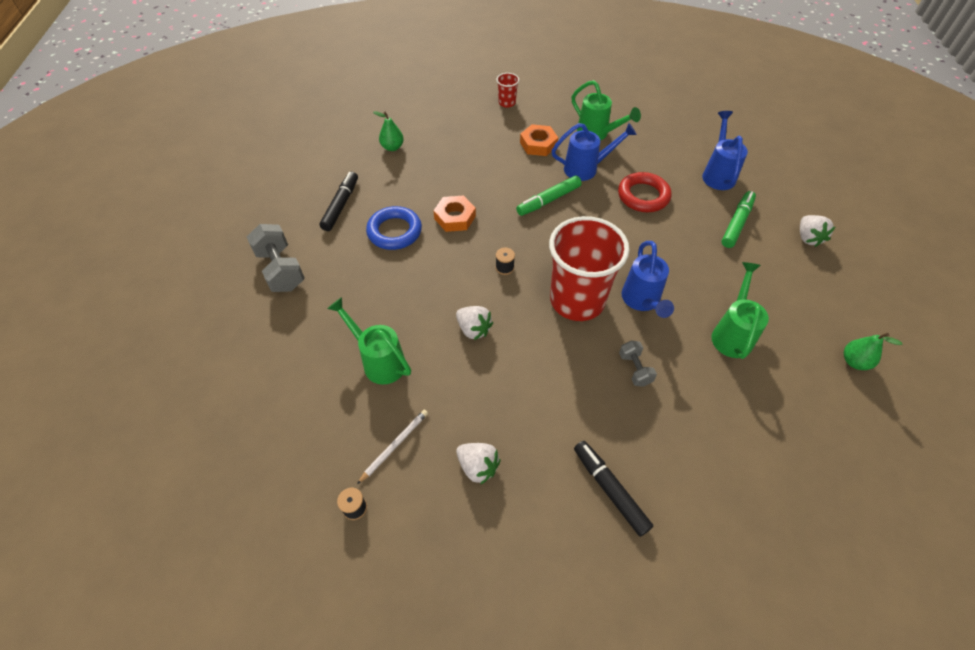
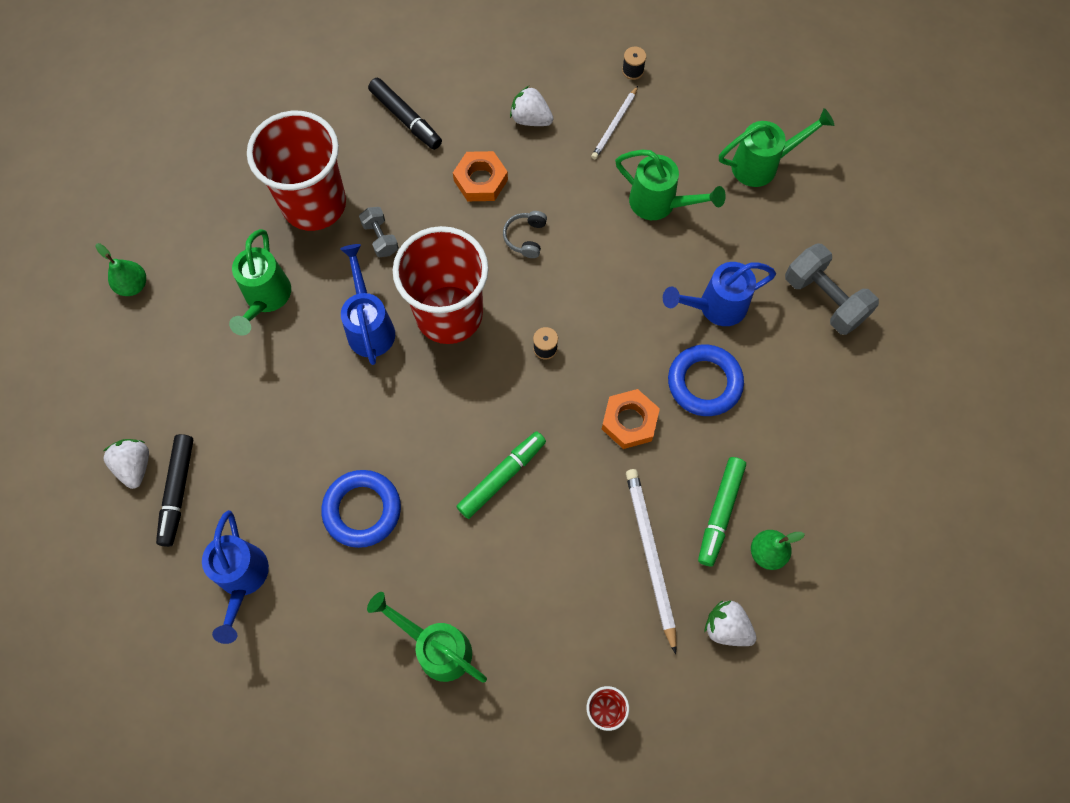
camera: 170 degrees right, 15 degrees up
(272, 382) = (763, 164): none -> green watering can
(341, 205) = (796, 417): black marker -> black marker (178, 492)
(463, 154) = (650, 556): none -> white pencil
(473, 329) = (565, 257): white strawberry -> white strawberry (726, 627)
(504, 350) = (526, 237): none -> grey headphones
(538, 144) = (533, 602): orange nut -> orange nut (481, 180)
(586, 168) = (449, 556): blue watering can -> blue watering can (715, 307)
(643, 196) = (362, 510): red ring -> blue ring
(699, 410) = (314, 204): none -> red cup
(736, 223) = (230, 477): green marker -> green marker (720, 513)

